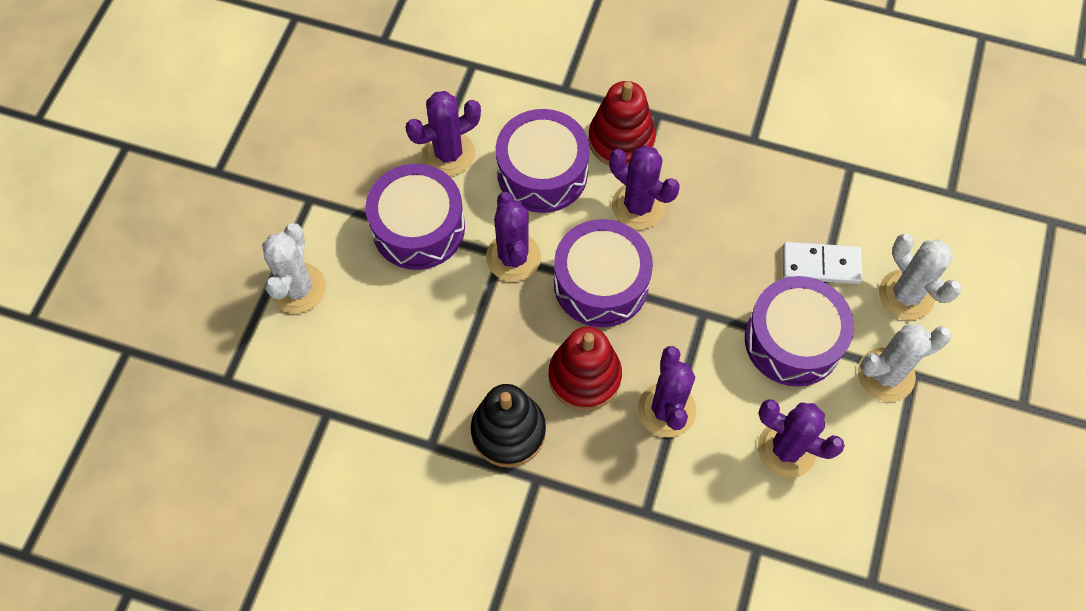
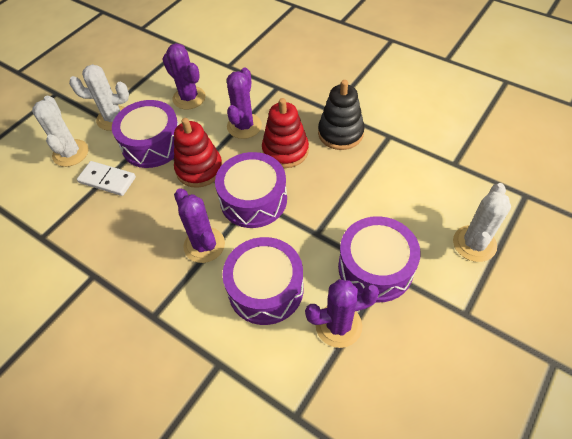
camera: 160 degrees left, 10 degrees down
(513, 257) = (308, 230): purple cactus -> none
(621, 140) = (192, 301): red stacking toy -> red stacking toy (199, 169)

